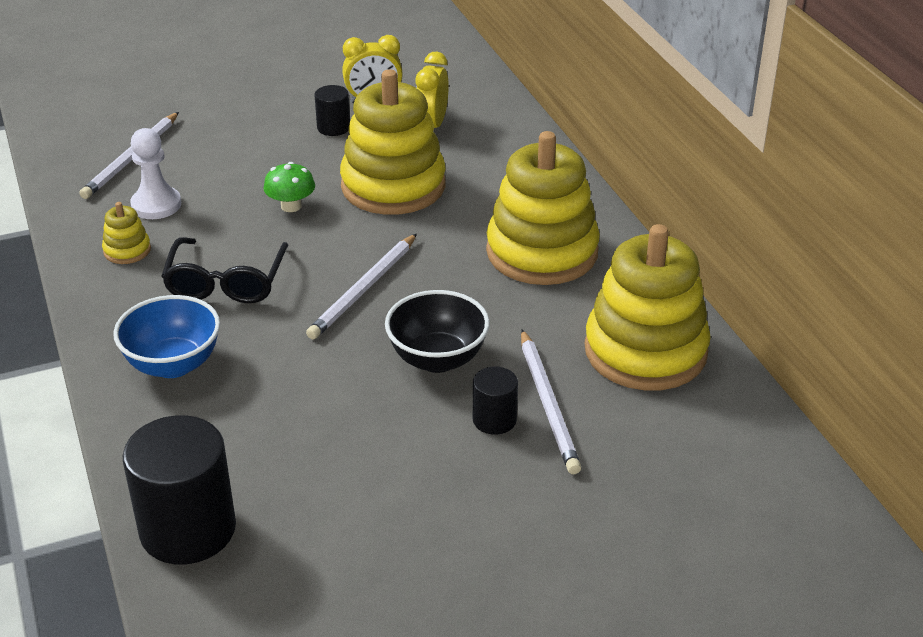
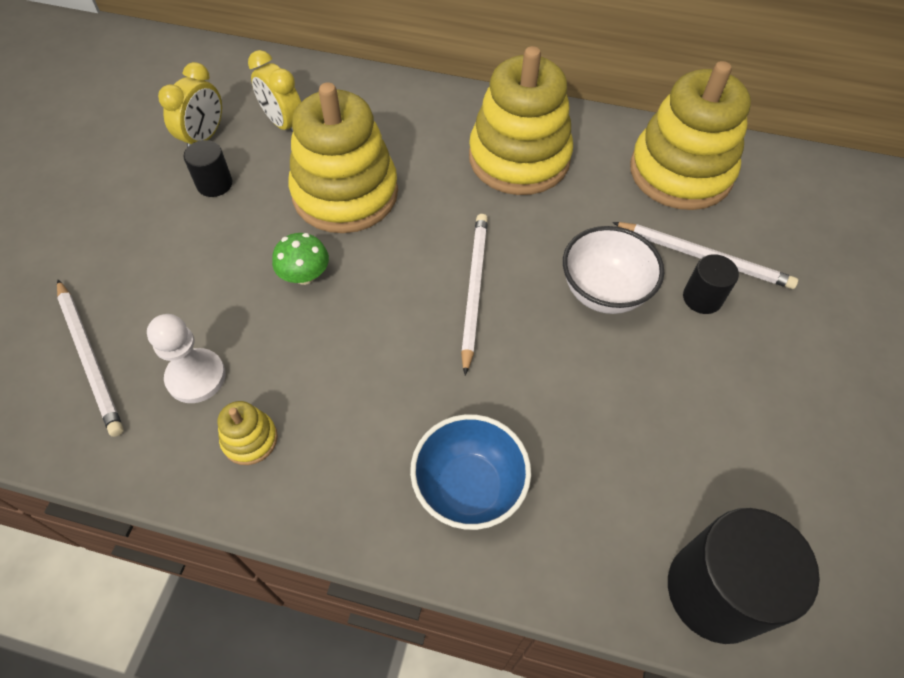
camera: 55 degrees left, 20 degrees up
(226, 282) = (376, 382): black glasses -> none
(364, 289) = (474, 289): white pencil -> white pencil turned 150 degrees counterclockwise
(437, 359) = (604, 292): black bowl -> white bowl

